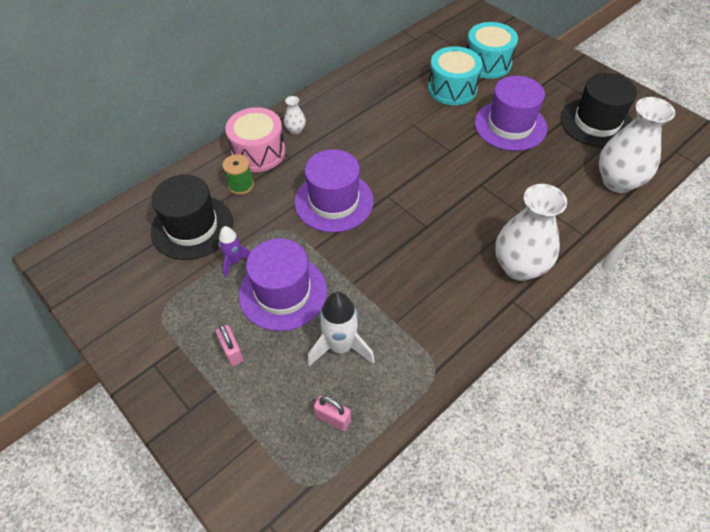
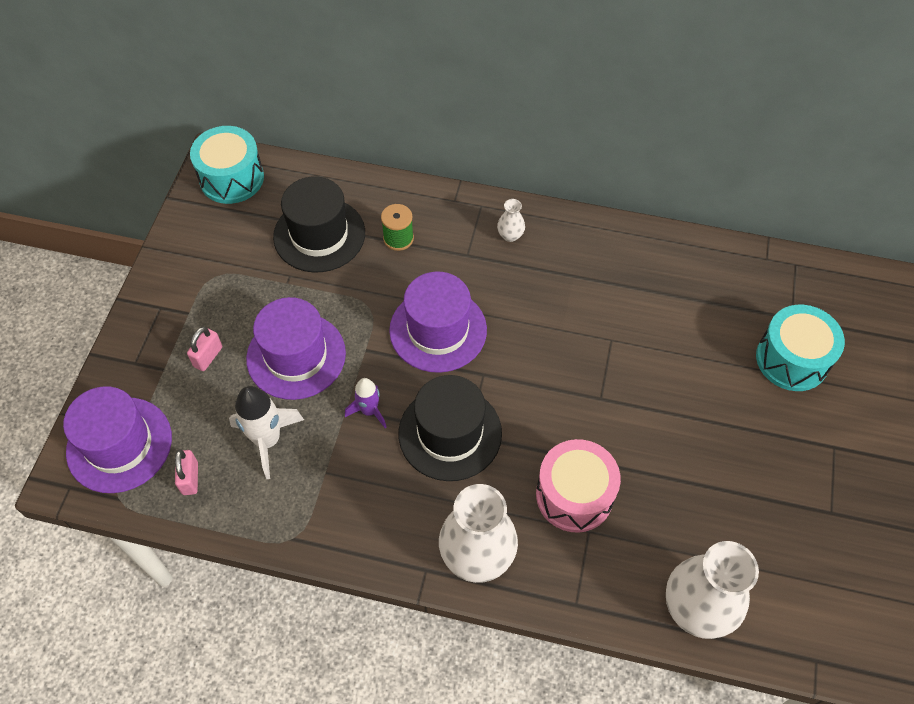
camera: 55 degrees right, 5 degrees up
(235, 261) = (304, 294): purple rocket -> purple rocket (369, 411)
(258, 152) = (453, 224): pink drum -> pink drum (574, 495)
(452, 89) = (708, 346): turquoise drum -> turquoise drum (232, 178)
(510, 125) = (696, 440): purple hat -> purple hat (119, 444)
(596, 123) = (788, 538): black hat -> black hat (450, 433)

